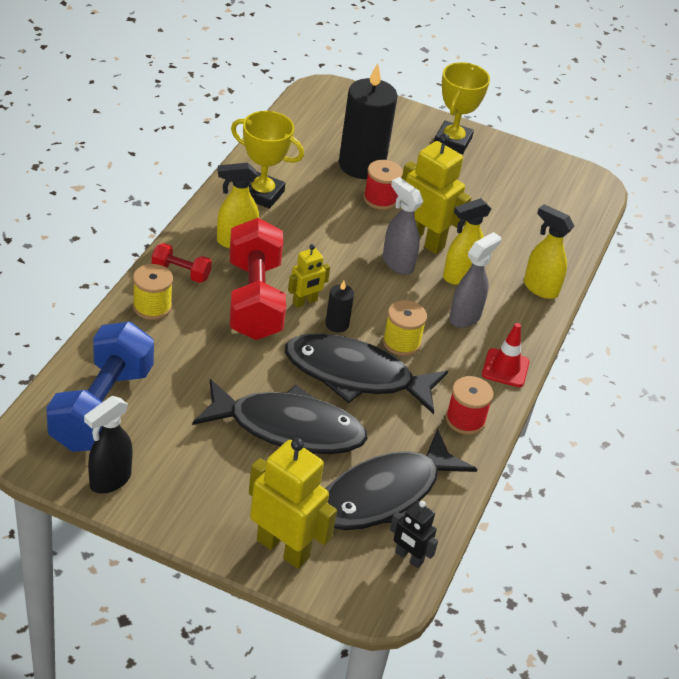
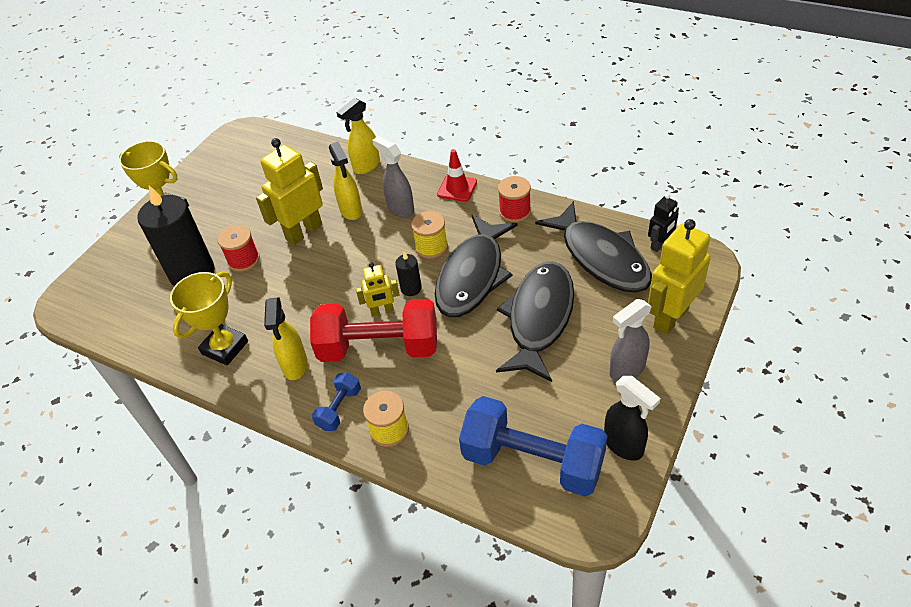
camera: 75 degrees left, 5 degrees up
(181, 272) = (339, 409): red dumbbell -> blue dumbbell
(305, 302) = (382, 311): yellow robot -> yellow robot turned 105 degrees clockwise
(397, 263) = (333, 249): grey spray bottle -> grey spray bottle (626, 370)

